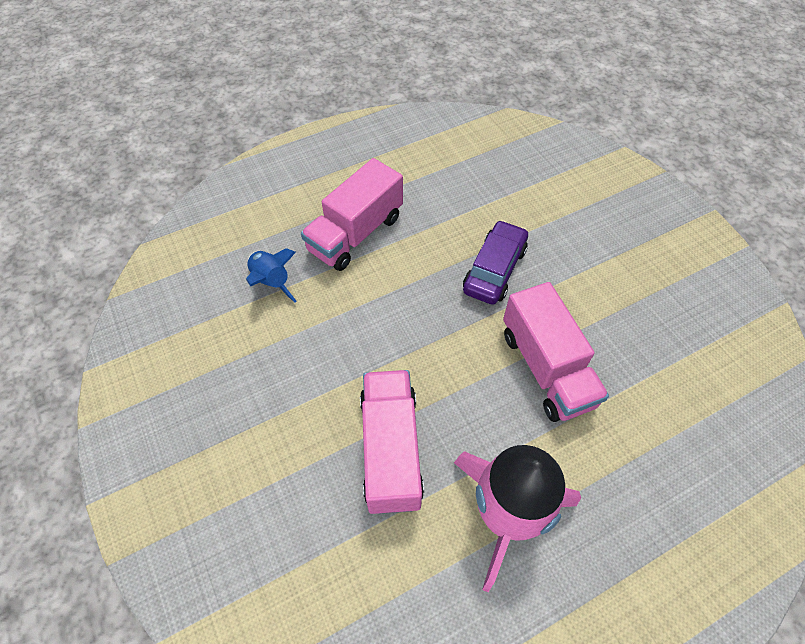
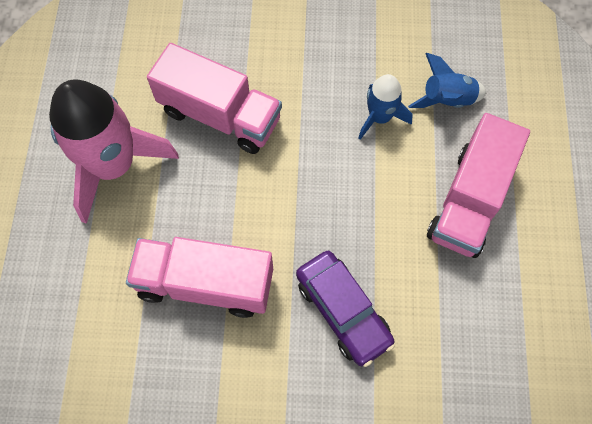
camera: 120 degrees right, 10 degrees up
(316, 320) = (379, 117): none -> blue rocket
(355, 233) = (469, 201): pink truck -> pink truck turned 135 degrees counterclockwise

